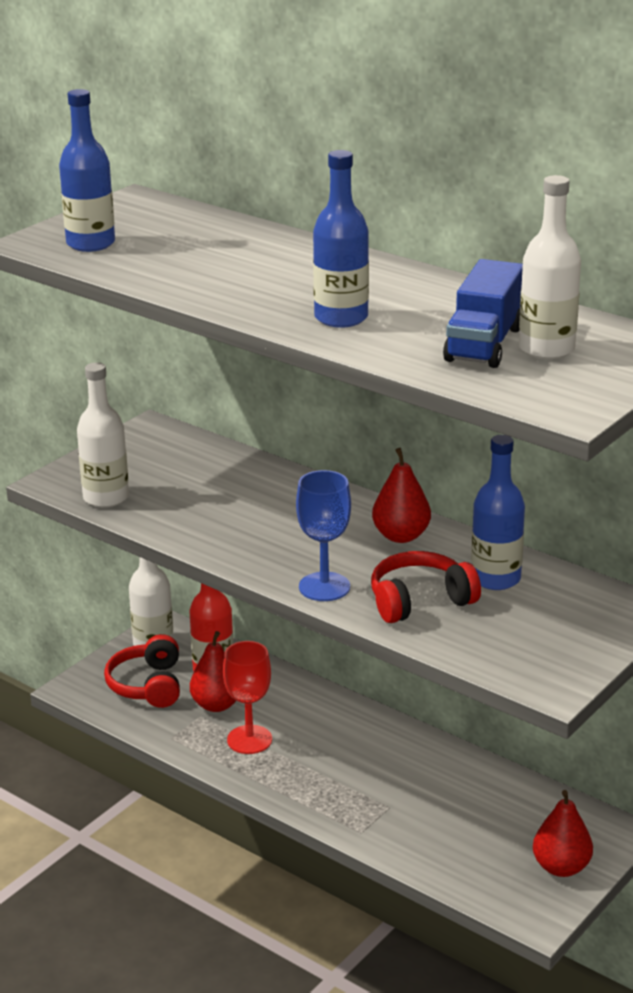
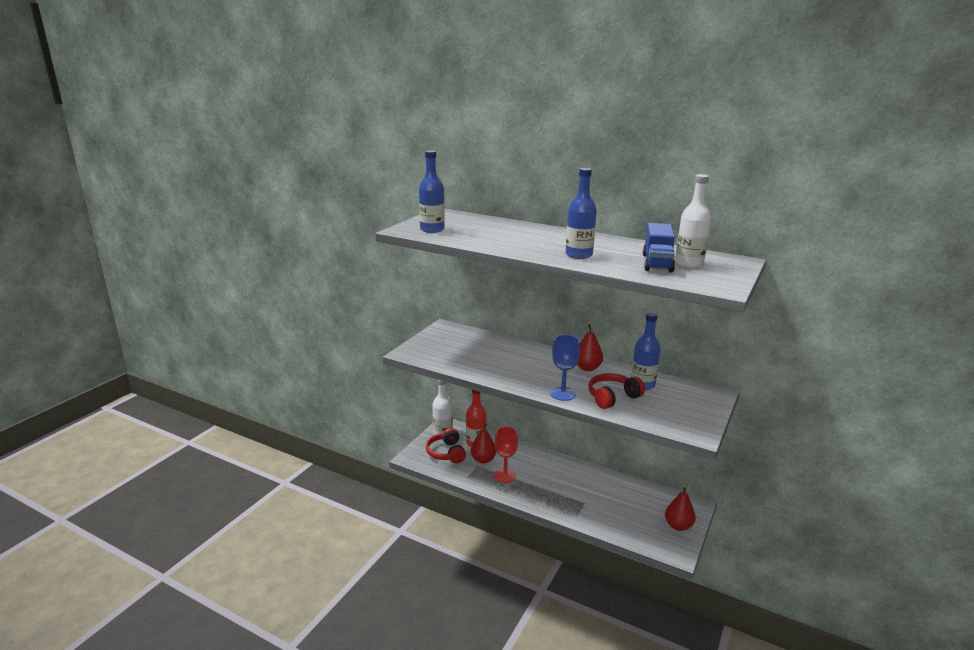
camera: 10 degrees left, 5 degrees down
(106, 497) = (435, 359): white bottle -> none

